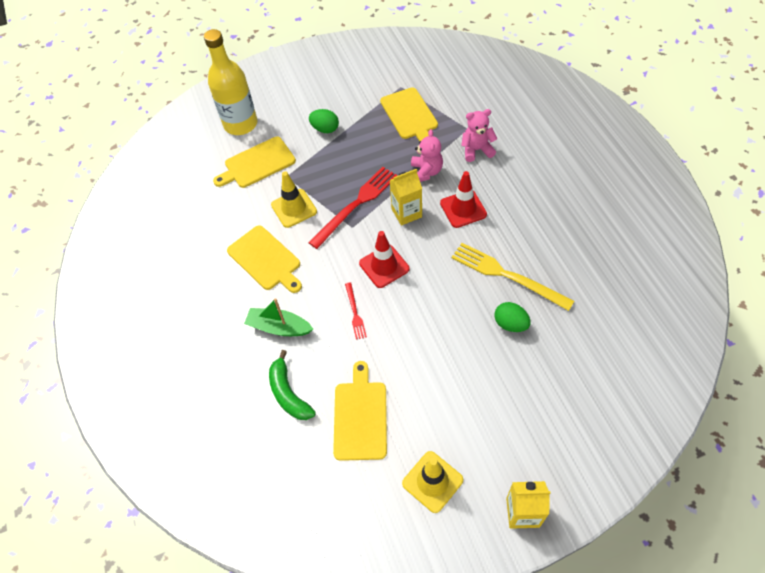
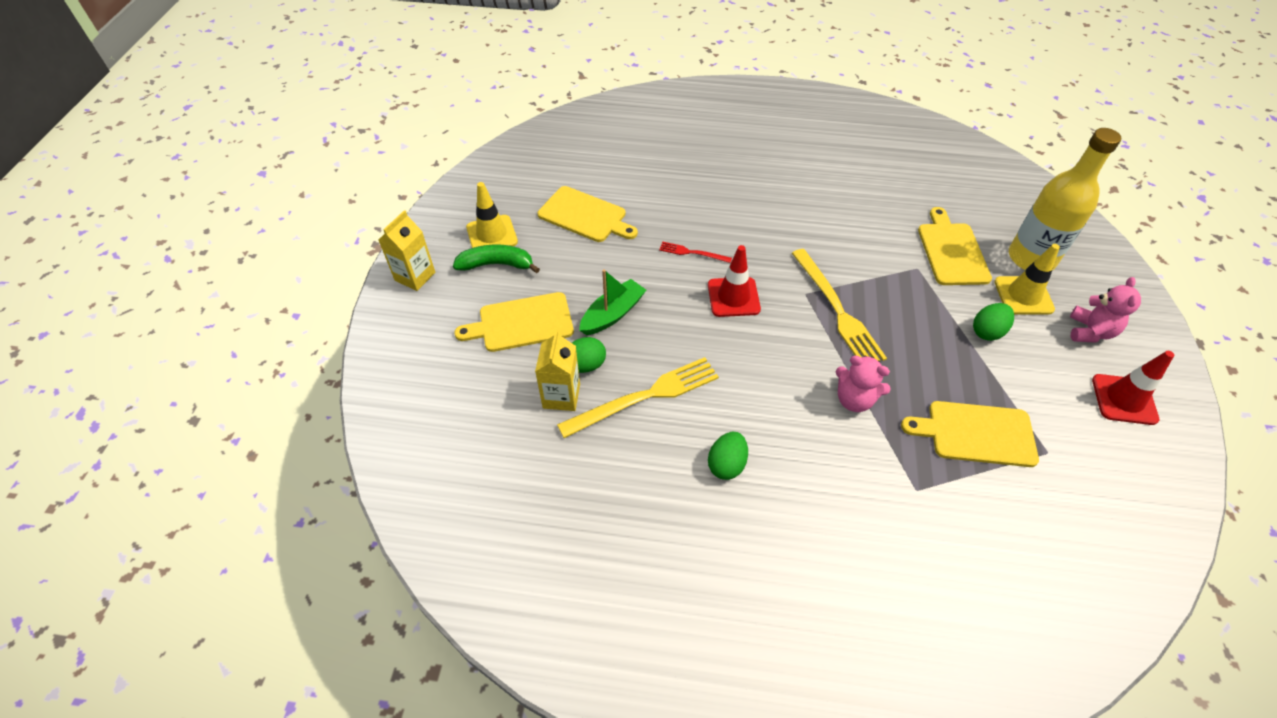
camera: 115 degrees right, 5 degrees down
(266, 259) = (803, 214): yellow cutting board -> yellow cutting board (522, 323)
(279, 327) = (715, 198): green boat -> green boat (613, 314)
(288, 393) = (643, 182): green banana -> green banana (497, 264)
(294, 208) = (862, 257): yellow traffic cone -> yellow traffic cone (1023, 295)
(356, 205) = (837, 309): red fork -> yellow fork
(406, 213) = (796, 349): yellow carton -> yellow carton (561, 396)
(463, 209) = (769, 406): red traffic cone -> red traffic cone (1124, 399)
(476, 150) = (866, 478): pink teddy bear -> pink teddy bear (1090, 331)
(520, 212) = (726, 464): none -> green egg

